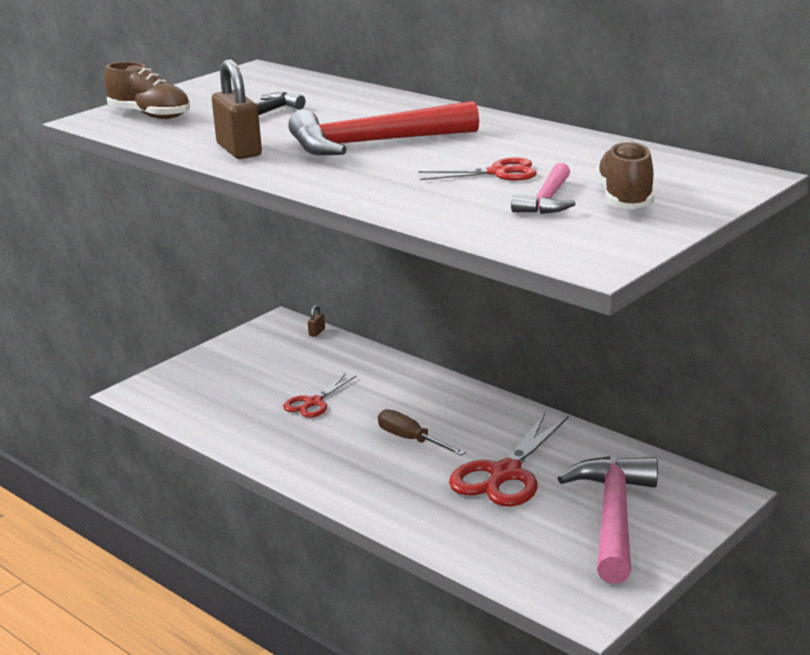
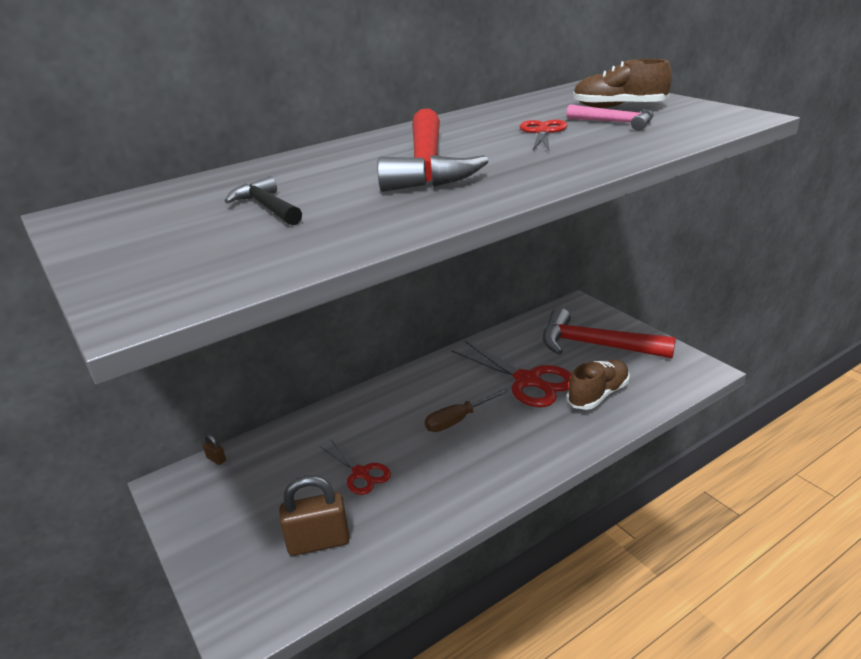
camera: 75 degrees left, 5 degrees up
(150, 115) = (178, 271): brown shoe -> brown shoe (598, 395)
(239, 150) = (392, 218): brown padlock -> brown padlock (318, 542)
(613, 517) = (595, 345): pink hammer -> red hammer

